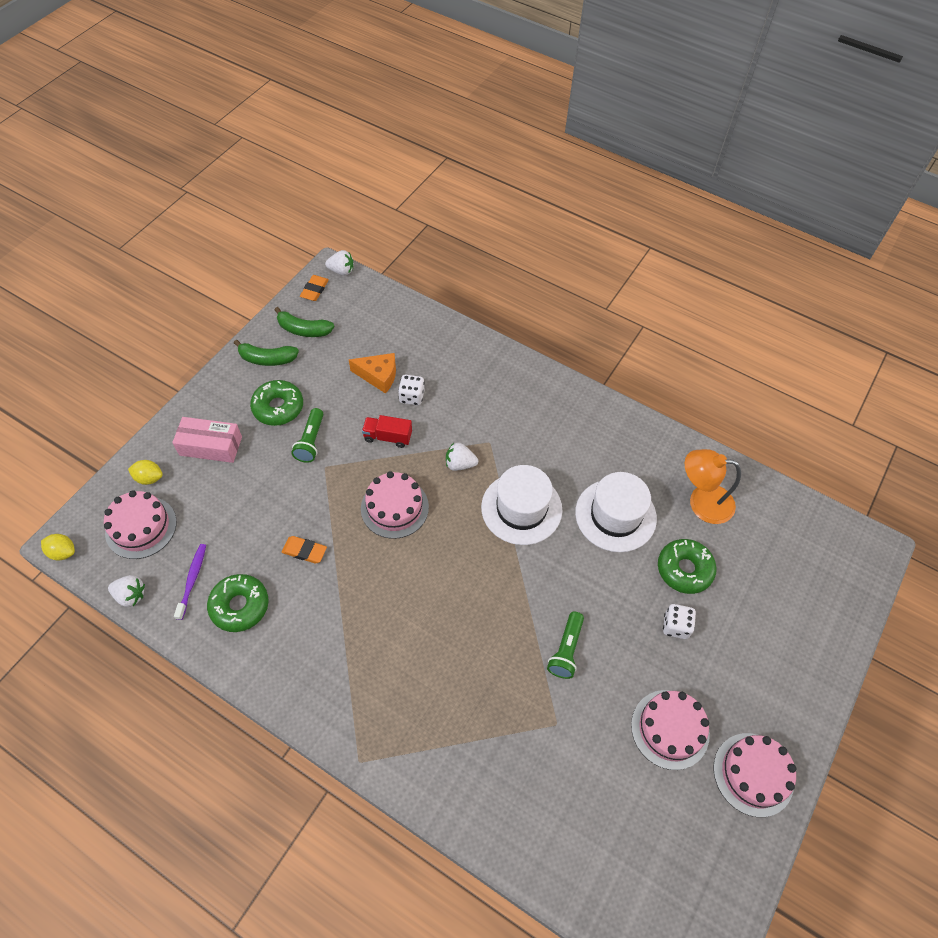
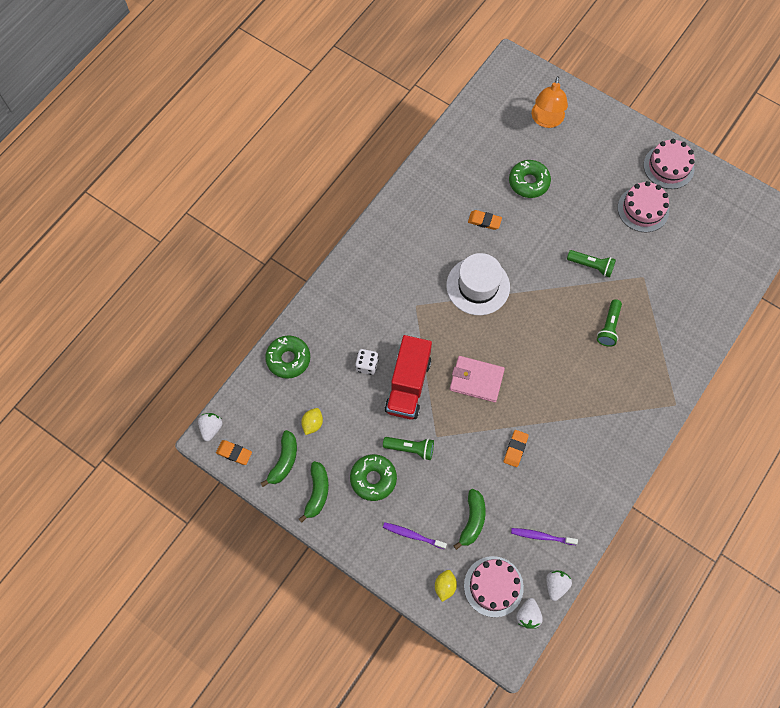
camera: 85 degrees left, 10 degrees up
(63, 552) = (517, 651): yellow lemon -> yellow lemon (312, 424)
(210, 446) = (412, 535): pink box -> purple toothbrush
(221, 504) = (472, 520): none -> green banana
(240, 606) = (563, 496): green donut -> green donut (288, 359)
(378, 376) = (343, 393): orange cheese -> none
(388, 437) = (408, 385): red truck -> red truck, size x1.87
(394, 507) = (476, 380): pink cake -> pink wallet
(460, 464) = (436, 329): white strawberry -> white strawberry (528, 615)
(474, 671) = (609, 327): none -> green flashlight
(615, 515) = (484, 221): white hat -> orange eraser
(675, 626) = (572, 194): white dice -> none
(701, 502) = (473, 162): orange lamp -> orange lamp (546, 120)

